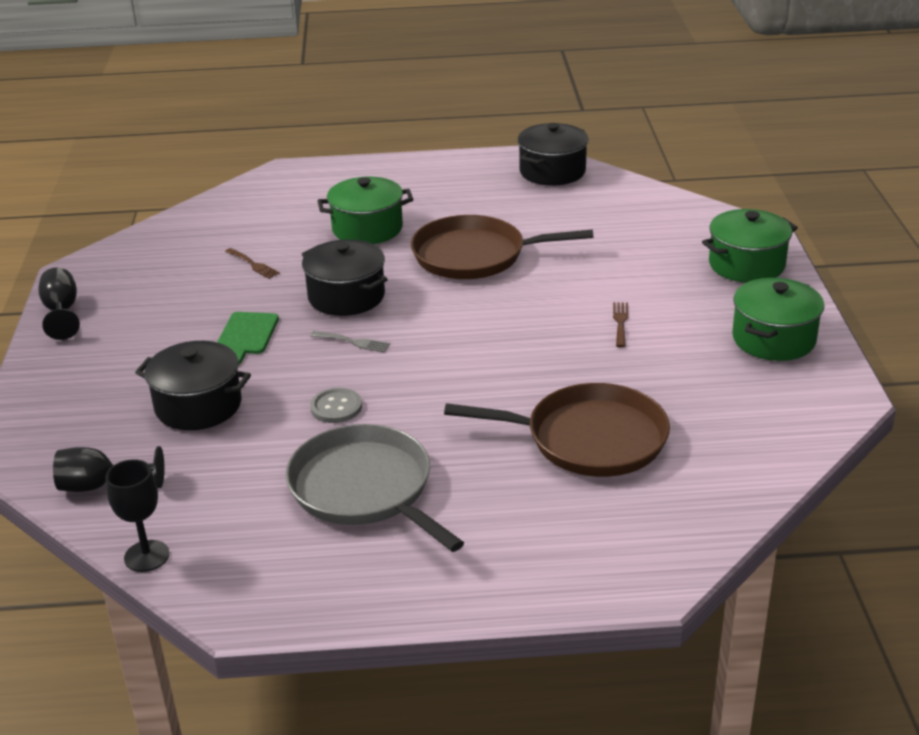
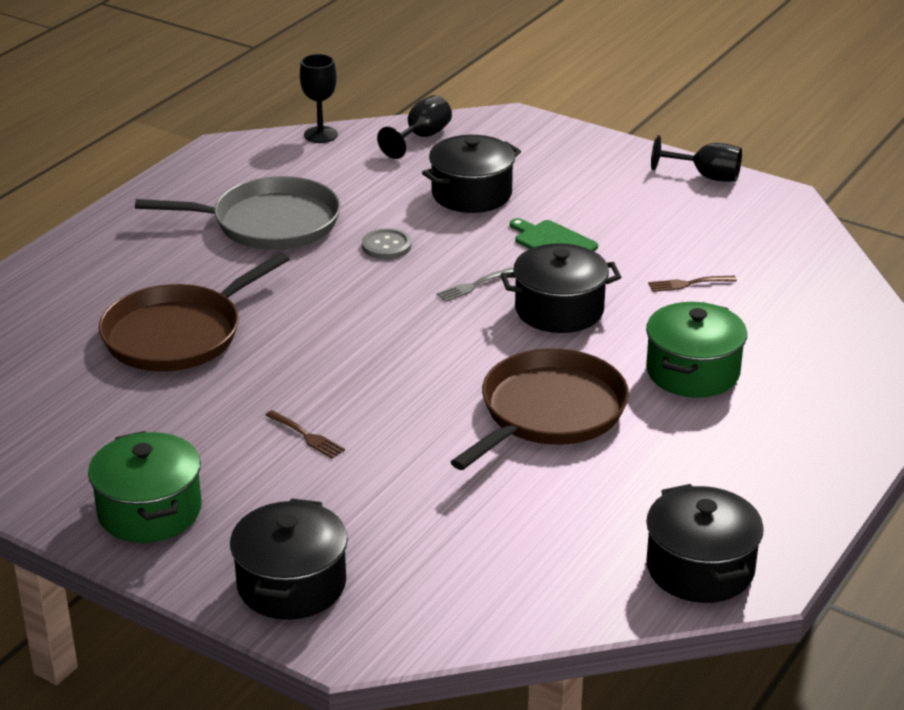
camera: 125 degrees right, 0 degrees up
(746, 265) = (291, 584): green pot -> black pot

